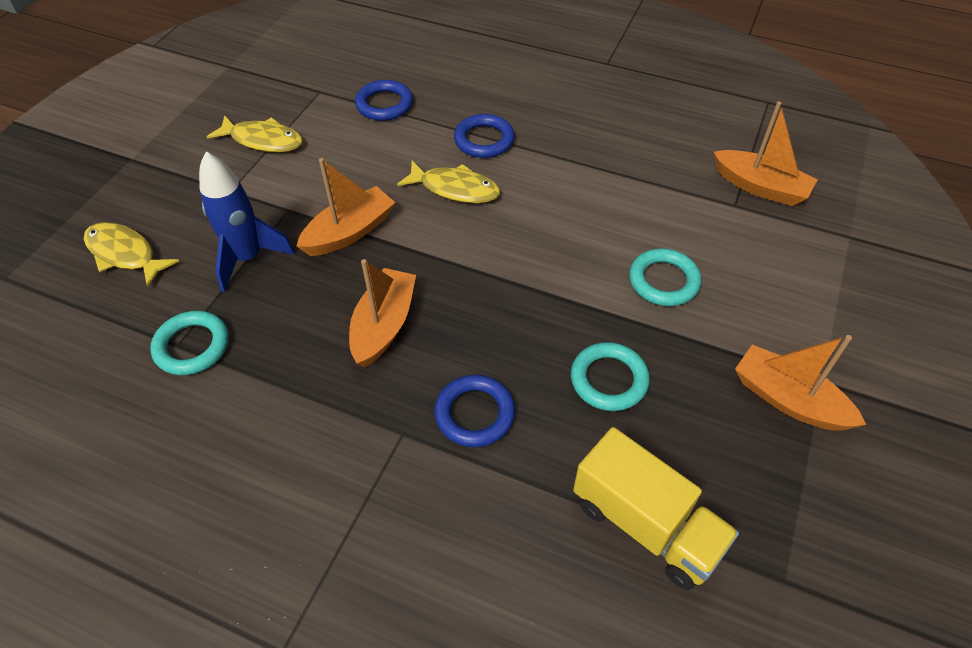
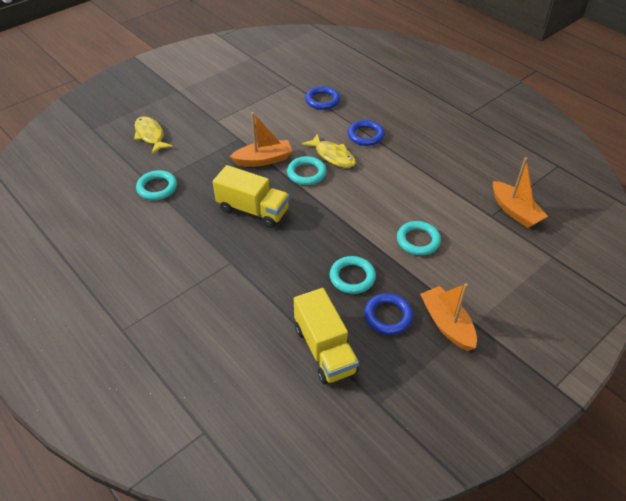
camera: 25 degrees right, 5 degrees down
(248, 258) = (206, 156): blue rocket -> none
(263, 140) = (247, 100): yellow fish -> none
(384, 325) = (253, 210): orange boat -> yellow truck
(432, 231) = (306, 173): none -> turquoise ring
(474, 414) = (272, 267): blue ring -> blue ring (388, 316)

